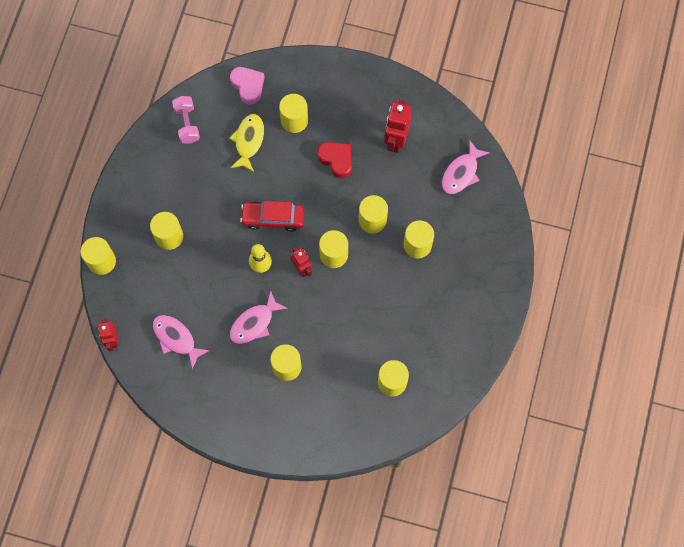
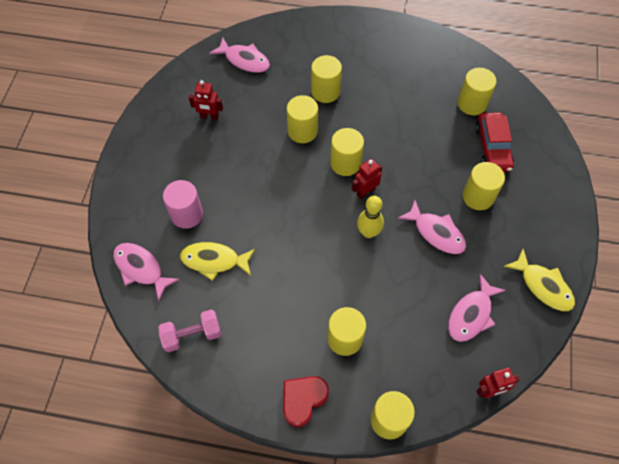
camera: 95 degrees left, 10 degrees down
(194, 404) = (543, 286): none -> yellow fish
(248, 86) = (141, 269): pink heart -> pink fish
(273, 218) = (309, 225): red car -> red car (492, 147)
(294, 120) = (187, 214): yellow cylinder -> pink cylinder
(336, 160) = (234, 169): red heart -> red heart (303, 400)
(396, 140) = (209, 116): red robot -> red robot, size x0.63

